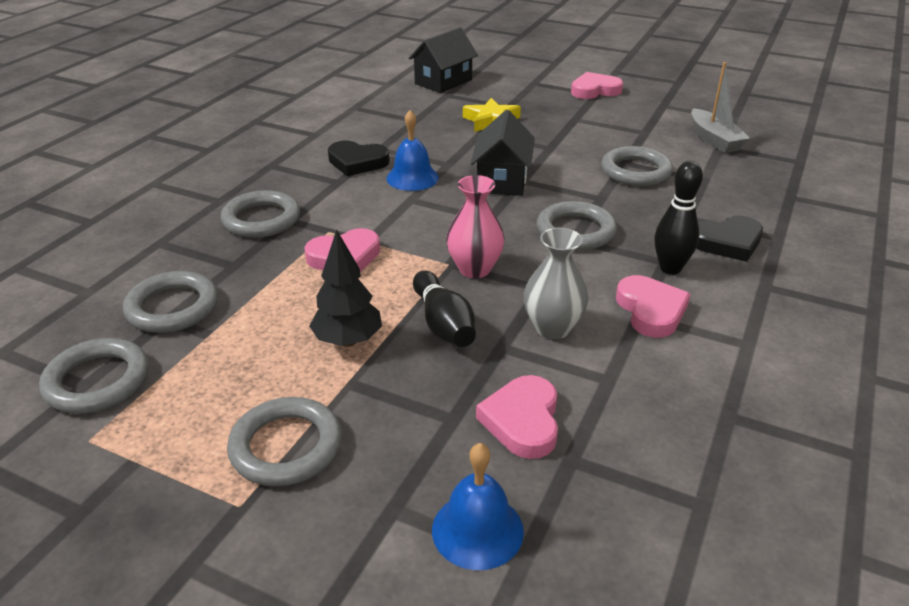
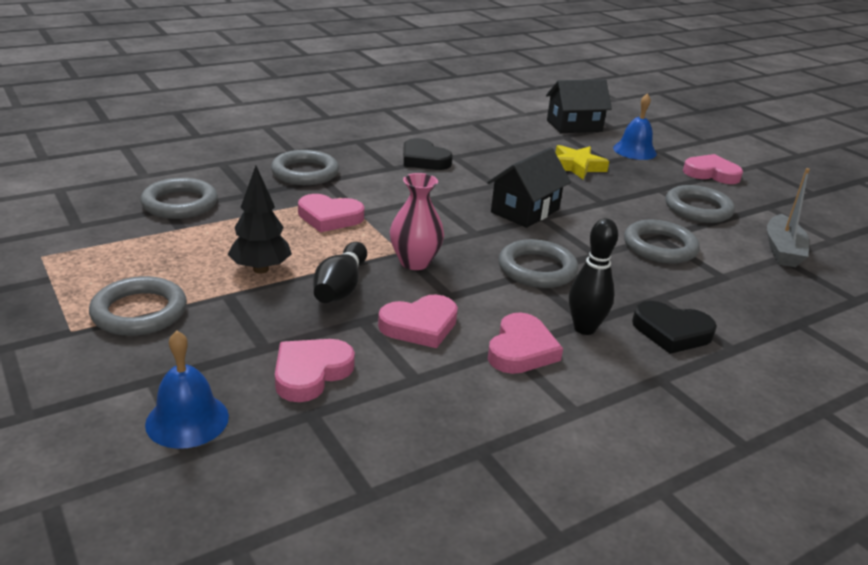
camera: 30 degrees right, 5 degrees down
(97, 381) = (86, 227): grey ring -> grey ring (698, 209)
(412, 178) = (452, 184): blue bell -> blue bell (634, 151)
(552, 328) = (420, 326): grey vase -> pink heart

